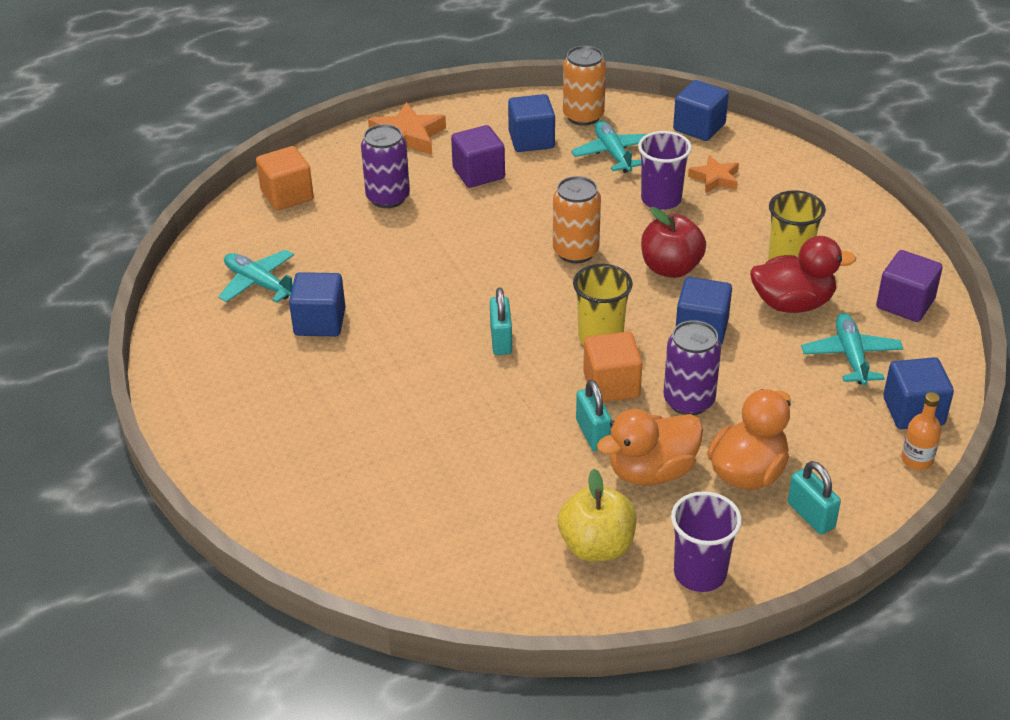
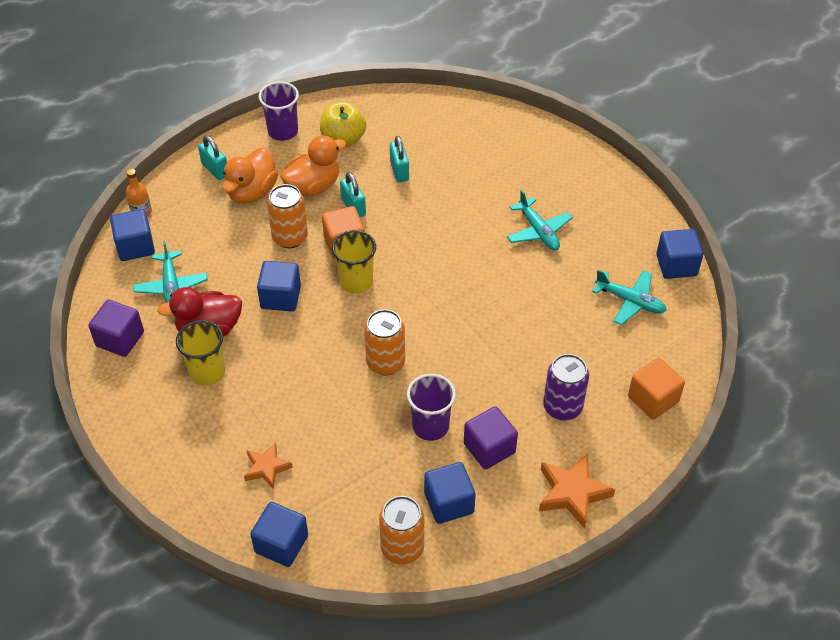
camera: 170 degrees right, 10 degrees up
(320, 322) = (568, 272): blue cube -> blue cube (676, 265)
(501, 340) = (429, 271): turquoise padlock -> turquoise padlock (399, 171)
(612, 153) = (366, 492): turquoise plane -> turquoise plane (538, 231)
(661, 199) = (316, 433): purple cup -> purple cup (430, 426)
(671, 268) = (305, 354): red apple -> none
(689, 401) = (290, 237): purple can -> orange can

